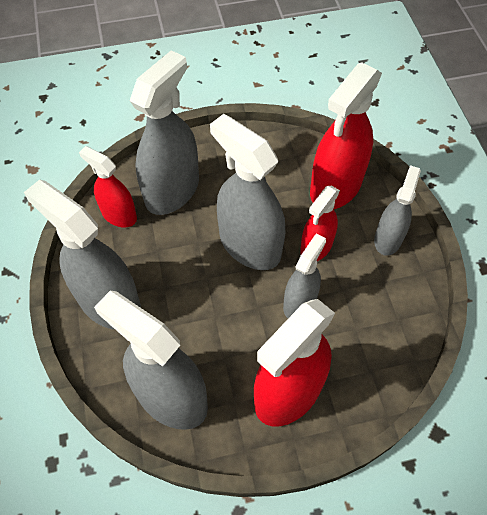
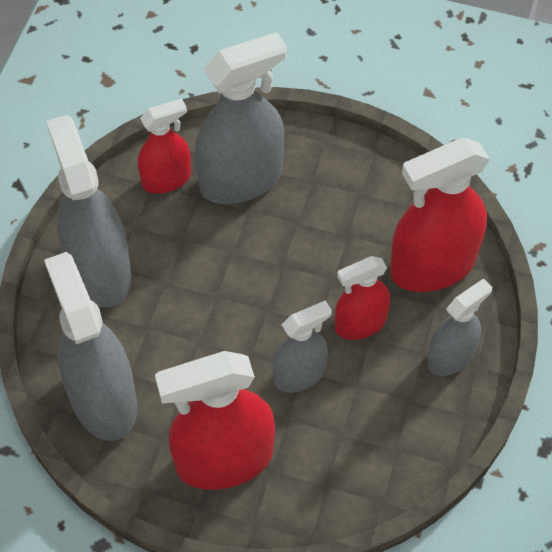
camera: 30 degrees right, 0 degrees up
(119, 215) = (166, 179): red spray bottle -> red spray bottle turned 90 degrees clockwise
(249, 245) = (286, 284): grey spray bottle -> none

